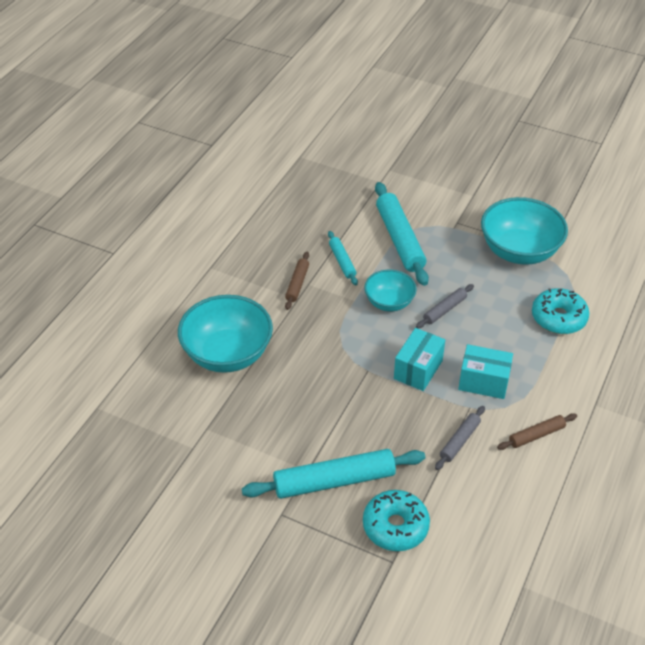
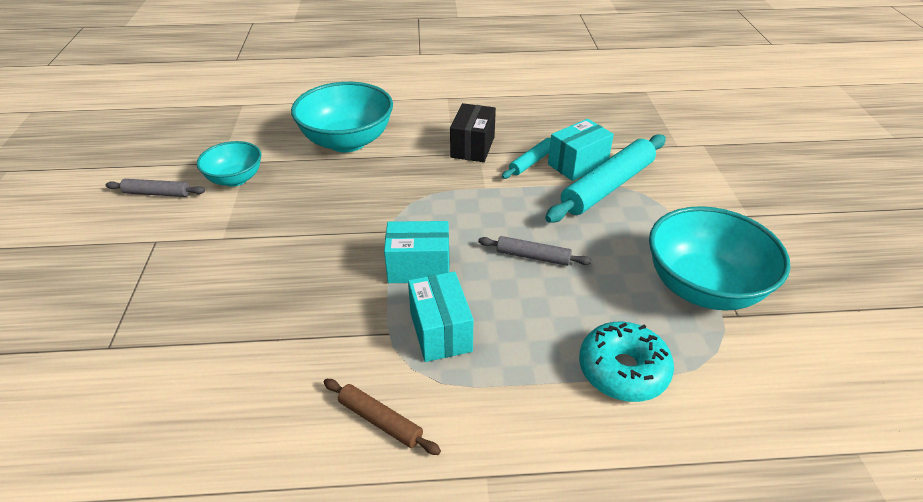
camera: 60 degrees right, 5 degrees down
(297, 284) = (472, 147): brown rolling pin -> black box
(334, 481) = (214, 261): turquoise rolling pin -> none
(363, 240) = (577, 164): none -> turquoise box
(389, 302) = (504, 211): turquoise bowl -> turquoise bowl (235, 179)
(395, 526) = (163, 331): turquoise donut -> none
(459, 441) = (325, 343): grey rolling pin -> grey rolling pin (157, 193)

